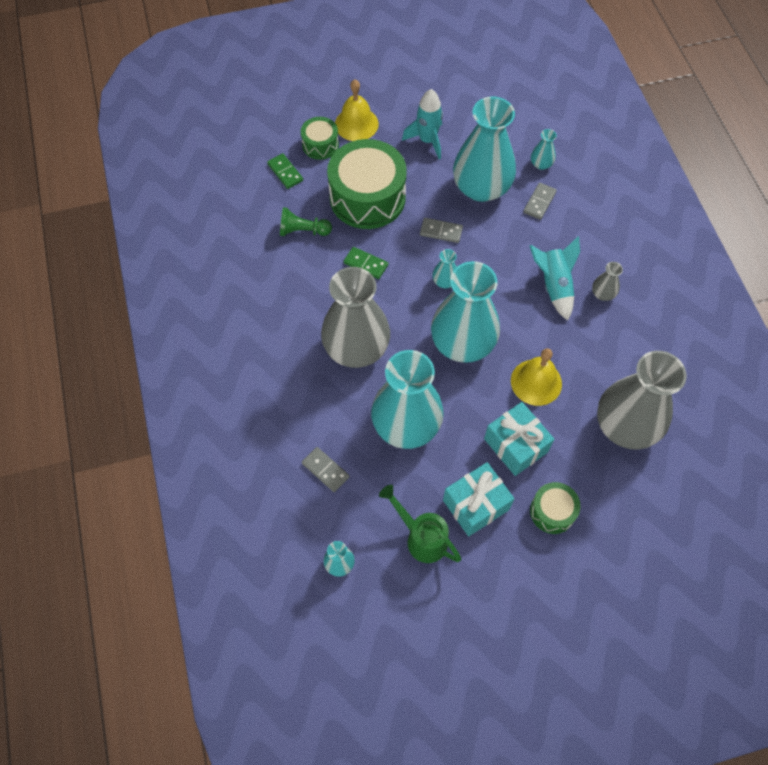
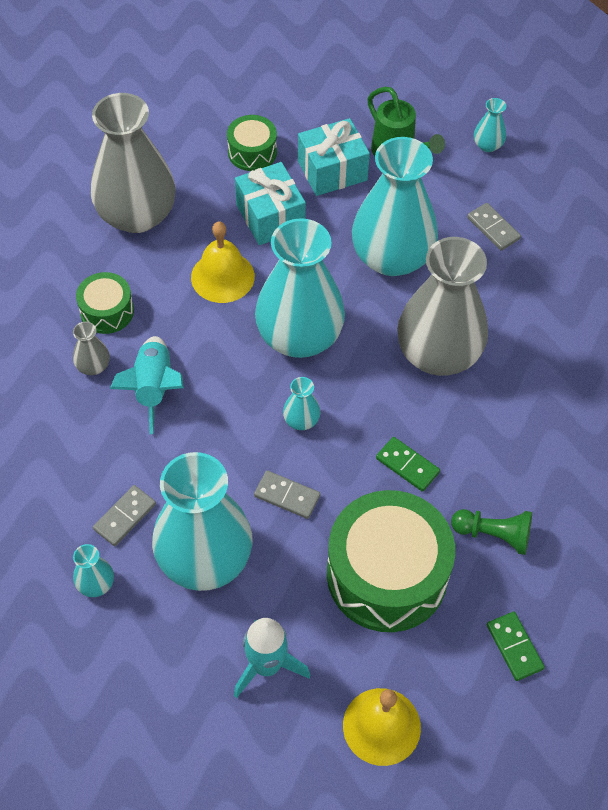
camera: 170 degrees left, 5 degrees down
(320, 145) = (450, 692): green drum -> green drum (107, 311)

